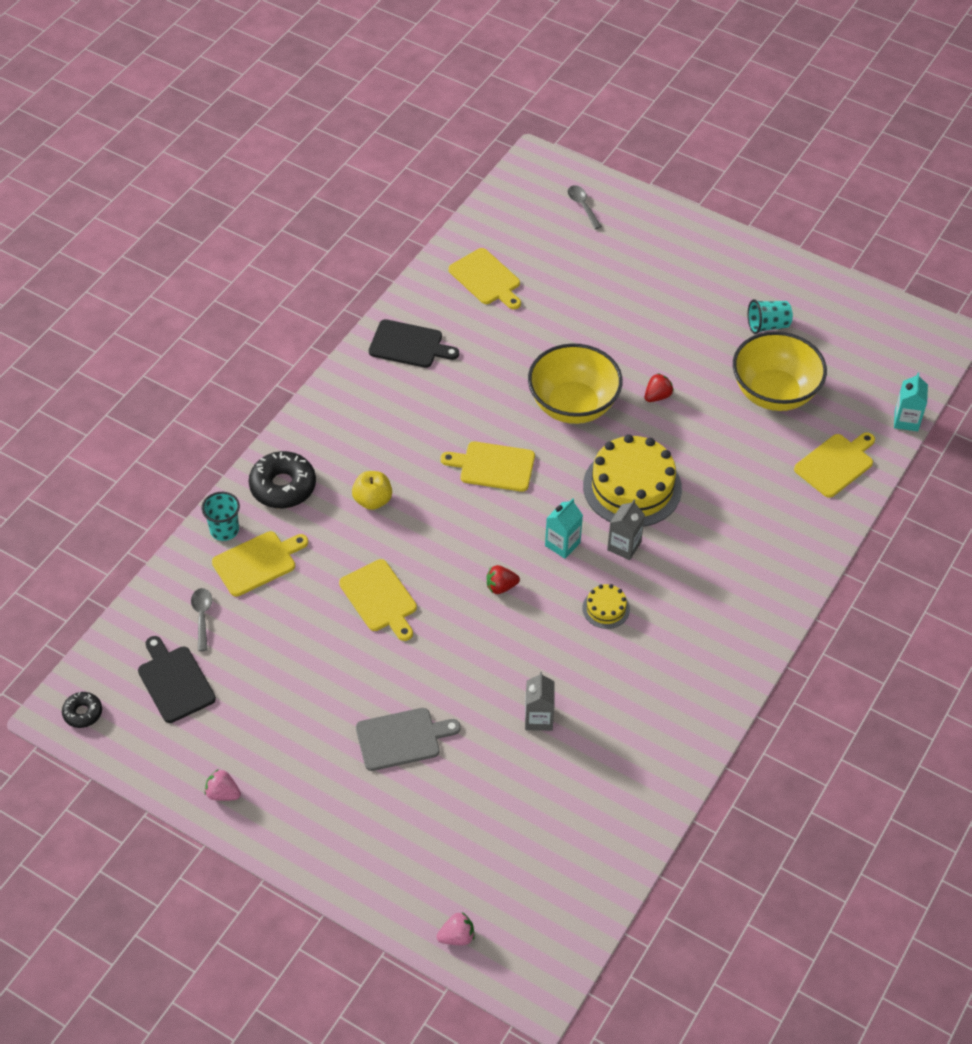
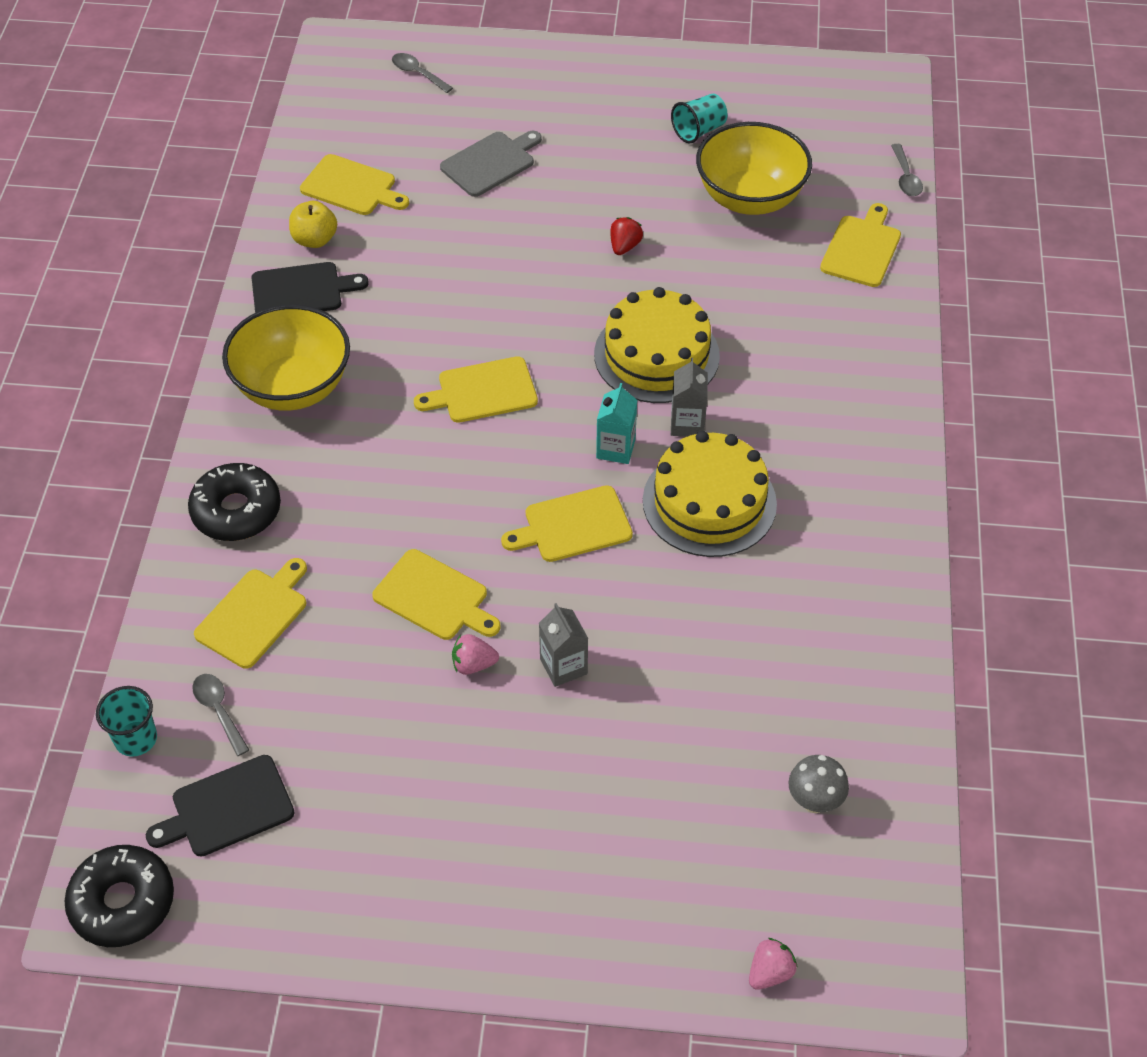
camera: 25 degrees left, 0 degrees up
(83, 713) = (123, 902): black donut -> black donut, size x1.83
(175, 681) = (227, 808): black cutting board -> black cutting board turned 60 degrees counterclockwise
(223, 793) = (370, 925): pink strawberry -> pink strawberry (473, 664)
(224, 530) = (189, 592): turquoise cup -> turquoise cup (136, 739)
(372, 500) = (359, 485): yellow apple -> yellow apple (315, 239)
(402, 739) = (559, 756): grey cutting board -> grey cutting board (490, 163)
(501, 587) = (573, 525): red strawberry -> yellow cutting board
(538, 718) = (708, 661): grey carton -> grey carton (563, 666)
(553, 842) = (814, 801): none -> grey mushroom
(573, 405) = (535, 290): yellow bowl -> yellow bowl (293, 387)
(606, 608) = (709, 502): yellow cake -> yellow cake, size x2.18
(906, 420) = (905, 177): turquoise carton -> grey spoon

